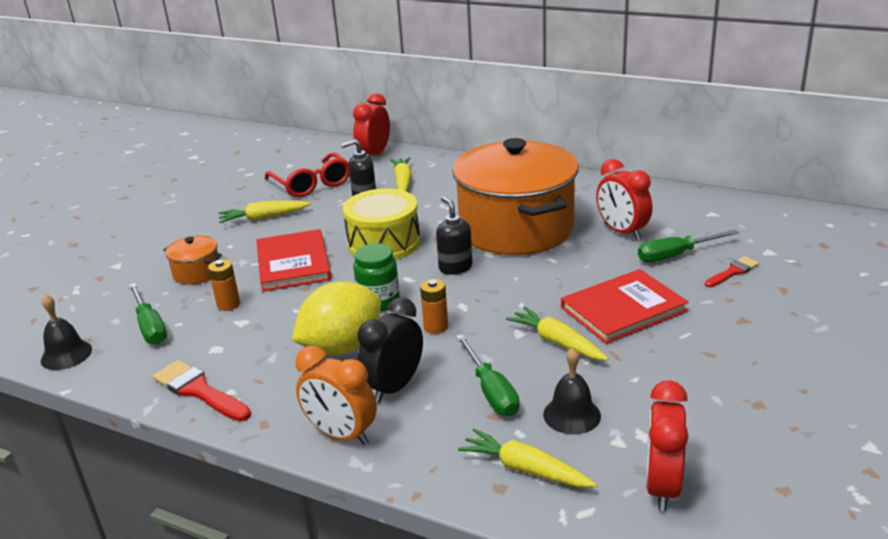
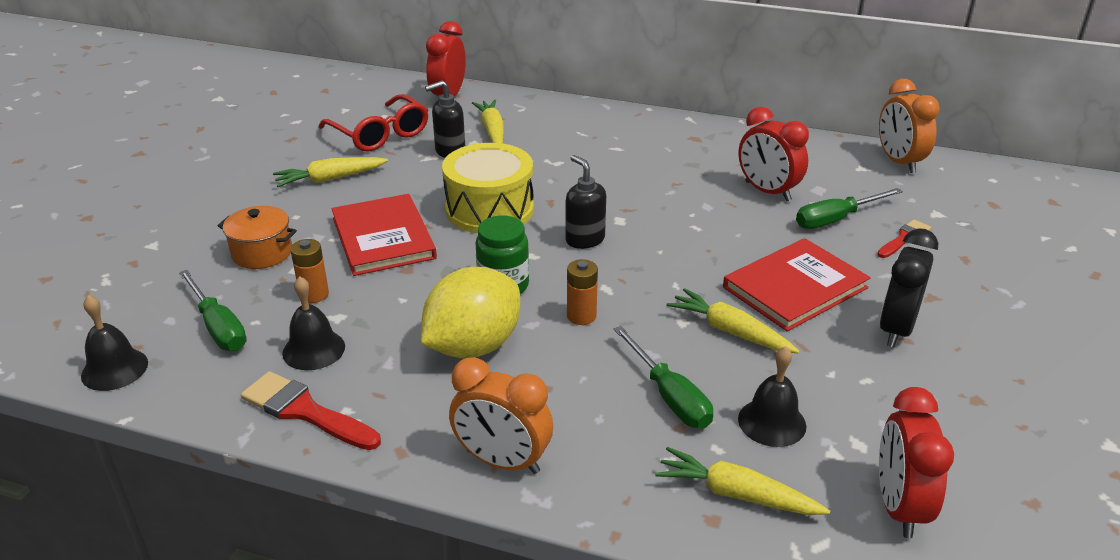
camera: 10 degrees left, 5 degrees up
(217, 345) = (313, 349): none -> black bell
(394, 387) = (552, 396): black clock -> black clock (896, 329)
(516, 229) = (644, 189): orange pot -> none
(747, 209) = (899, 162): none -> orange clock

